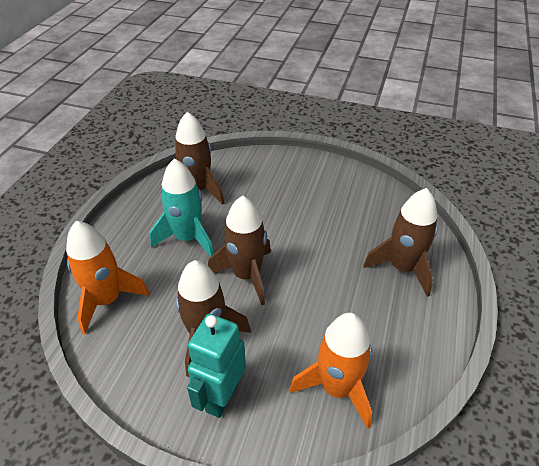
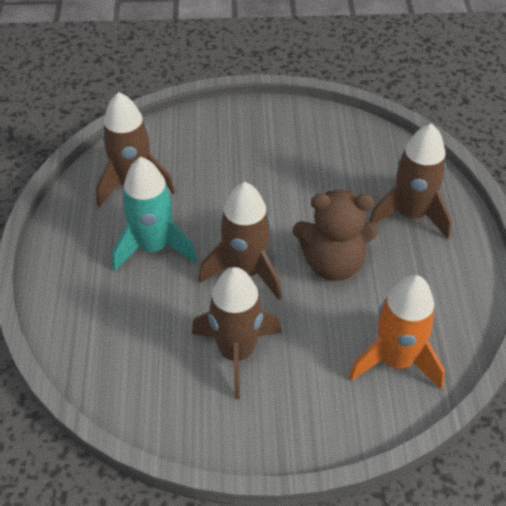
camera: 20 degrees left, 5 degrees up
(107, 300) = (97, 347): orange rocket -> none
(221, 396) = (283, 407): turquoise robot -> none
(319, 289) = (333, 263): none -> brown teddy bear

